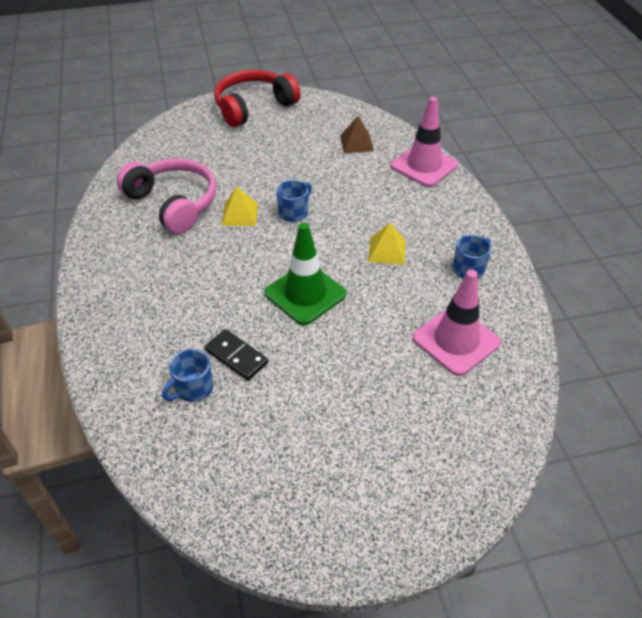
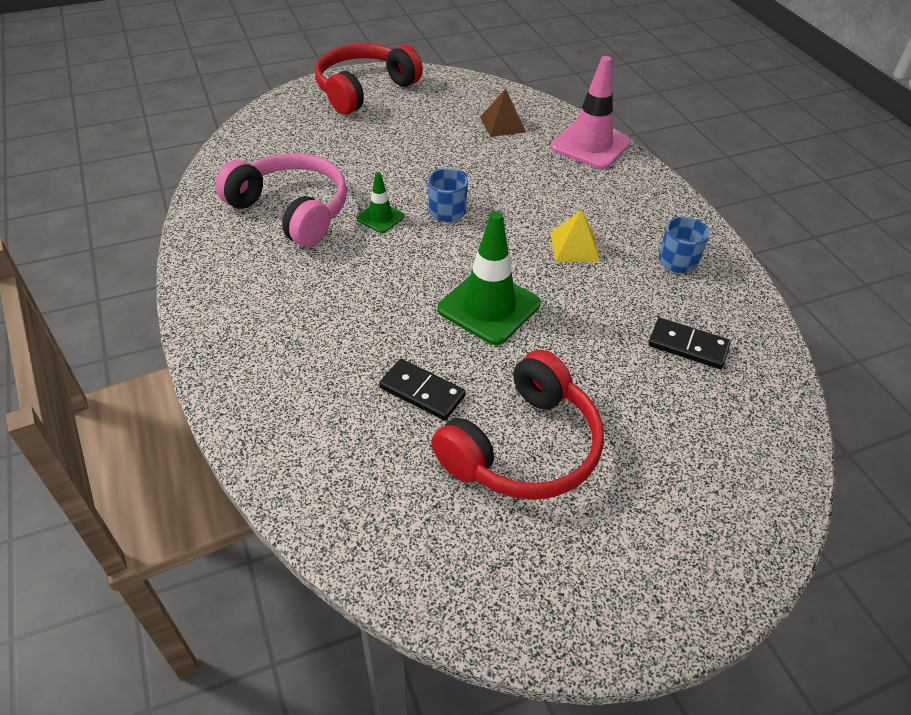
camera: 10 degrees left, 0 degrees up
(193, 388) = (376, 438): blue mug -> none
(240, 214) = (380, 217): yellow pyramid -> green traffic cone
(302, 408) = (523, 447): none -> red headphones
(456, 340) = (688, 346): pink traffic cone -> black domino

